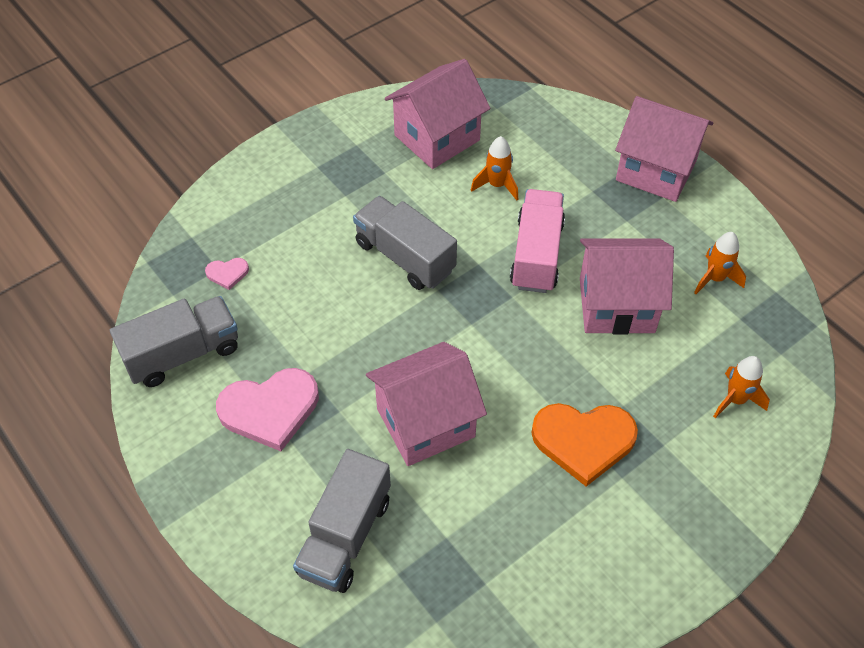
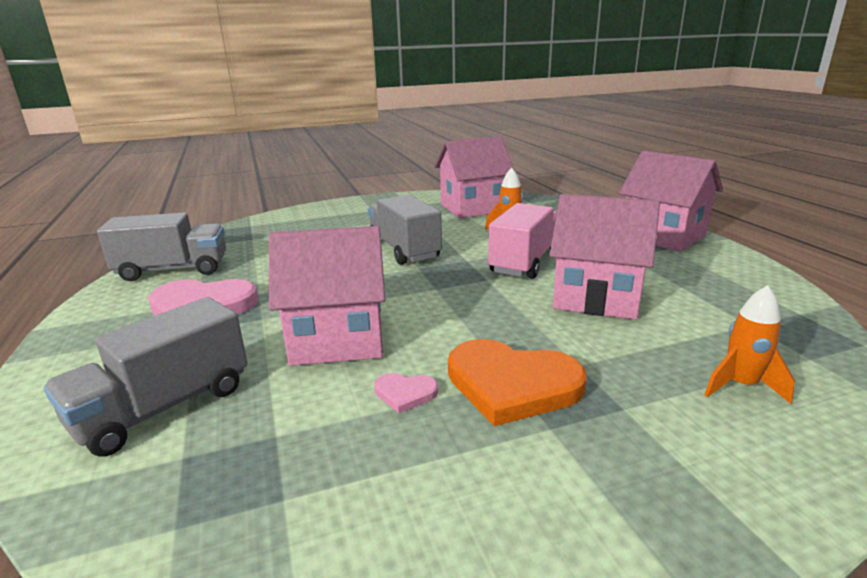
camera: 20 degrees right, 30 degrees down
(227, 273) = (256, 241): pink heart -> pink heart (405, 393)
(715, 278) = (719, 296): orange rocket -> none

